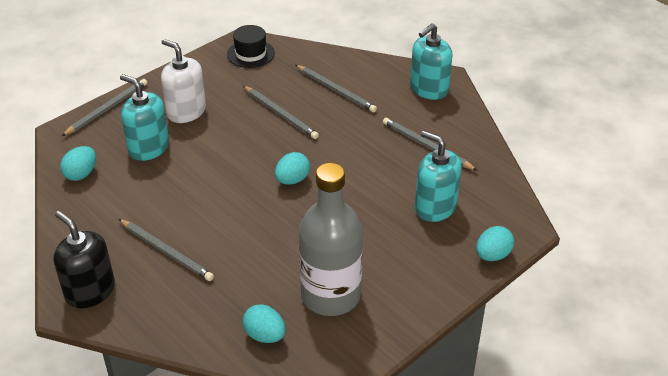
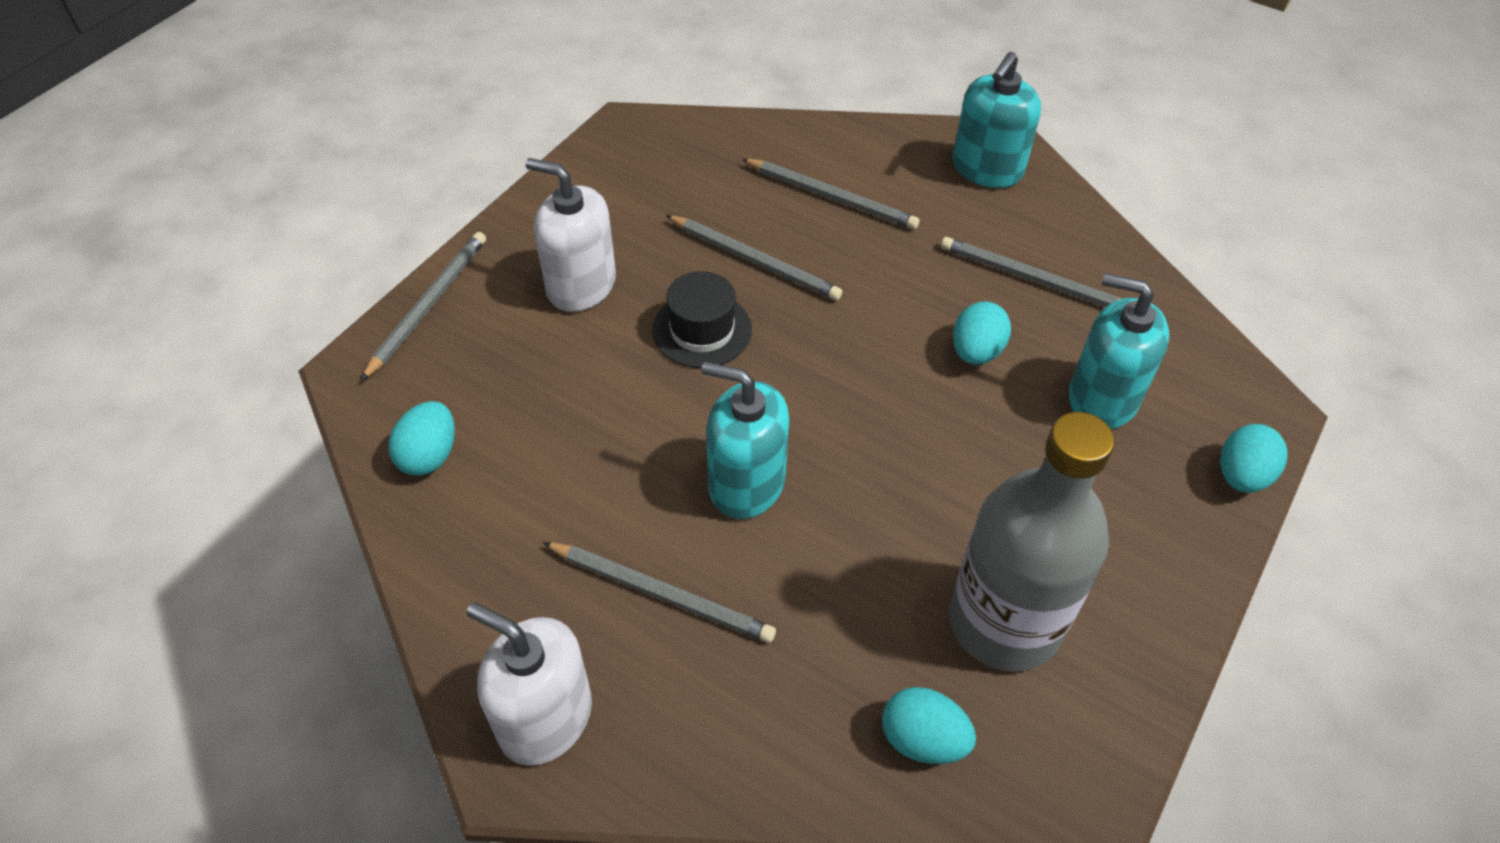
camera: 15 degrees left, 10 degrees up
(90, 291) = (545, 718): black soap dispenser -> white soap dispenser
(148, 148) = (540, 374): turquoise soap dispenser -> turquoise soap dispenser (746, 483)
(250, 54) = (651, 149): black hat -> black hat (702, 330)
(292, 180) = (832, 391): turquoise egg -> turquoise egg (976, 352)

